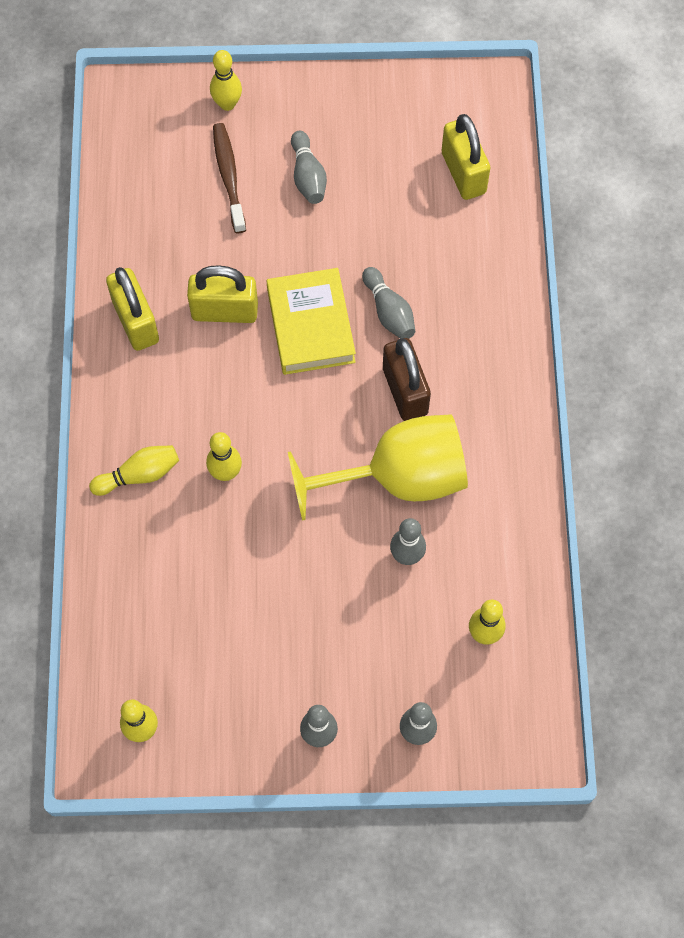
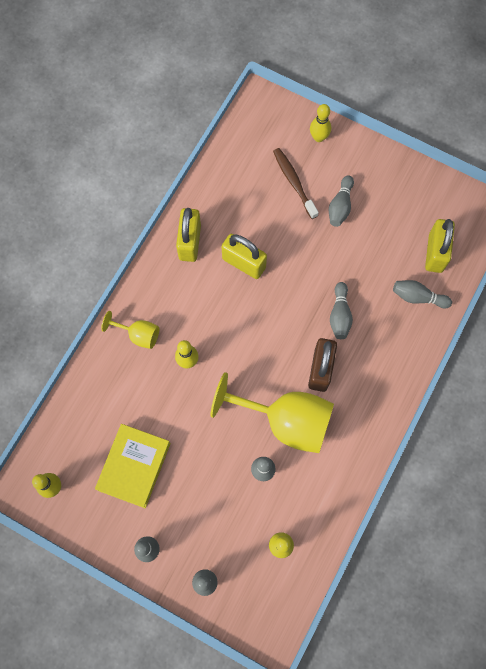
camera: 30 degrees right, 5 degrees up
(139, 475) = (138, 335): yellow bowling pin -> yellow goblet
(229, 176) = (294, 182): brown toothbrush -> brown toothbrush turned 45 degrees counterclockwise
(311, 325) = (288, 299): yellow book -> yellow book (134, 466)
(474, 238) = (418, 297): none -> grey bowling pin

